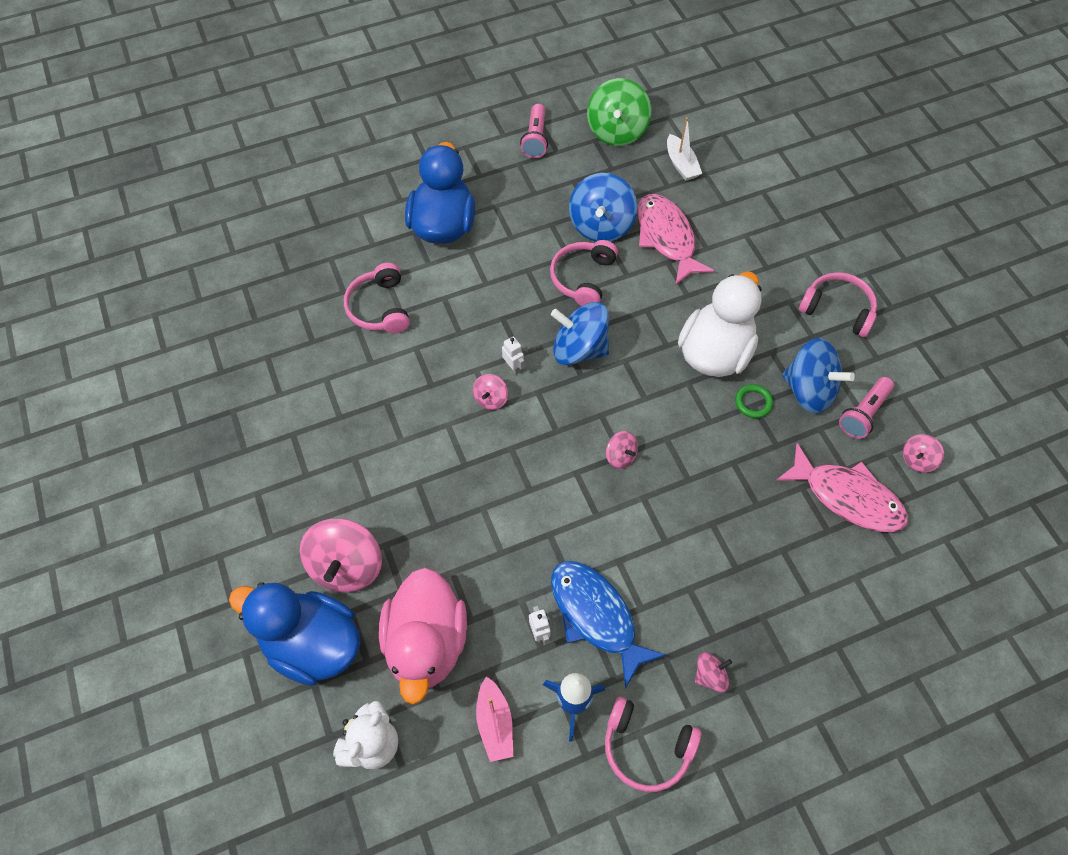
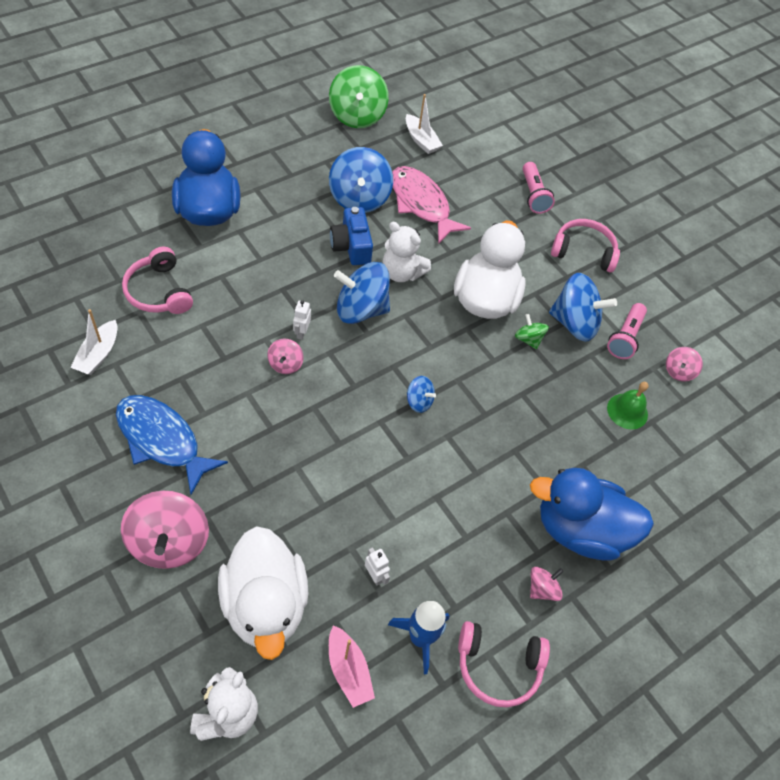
camera: 20 degrees left, 5 degrees down
(312, 366) = (98, 354): none -> white boat
(312, 643) = (146, 625): blue duck -> blue duck (580, 530)
(426, 643) = (265, 604): pink duck -> white duck
(513, 367) = (301, 332): white robot -> white robot turned 120 degrees counterclockwise
(535, 139) = (283, 127): pink flashlight -> pink flashlight (533, 195)
(582, 278) = (351, 246): pink headphones -> blue camera
(596, 616) = (426, 551): blue fish -> blue fish (162, 440)
(620, 456) = (419, 401): pink spinning top -> blue spinning top
(630, 313) = (401, 273): none -> white teddy bear
(753, 402) = (528, 339): green ring -> green spinning top
(847, 497) = (627, 411): pink fish -> green bell

